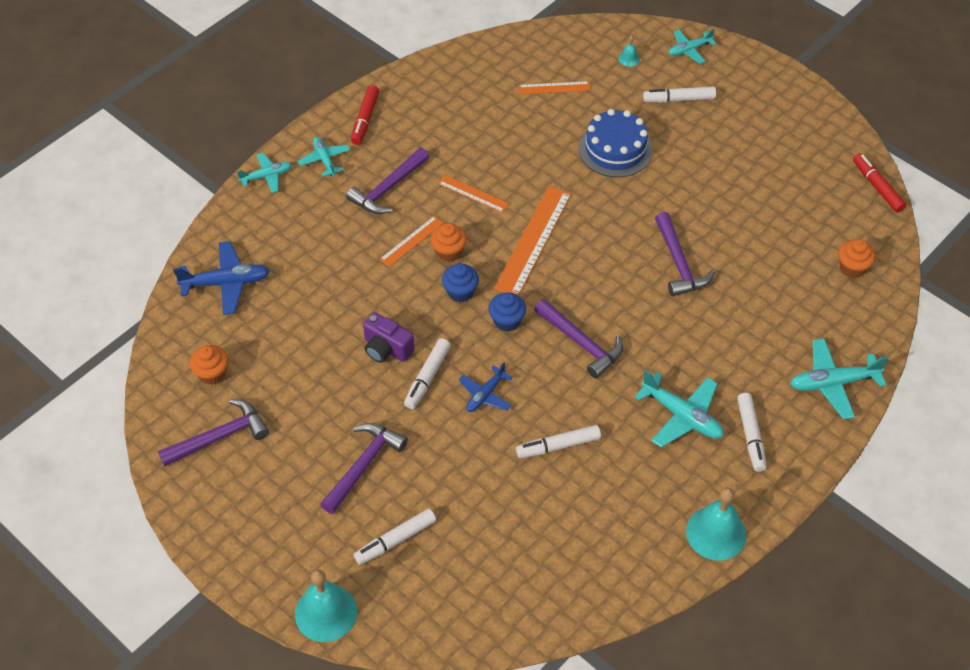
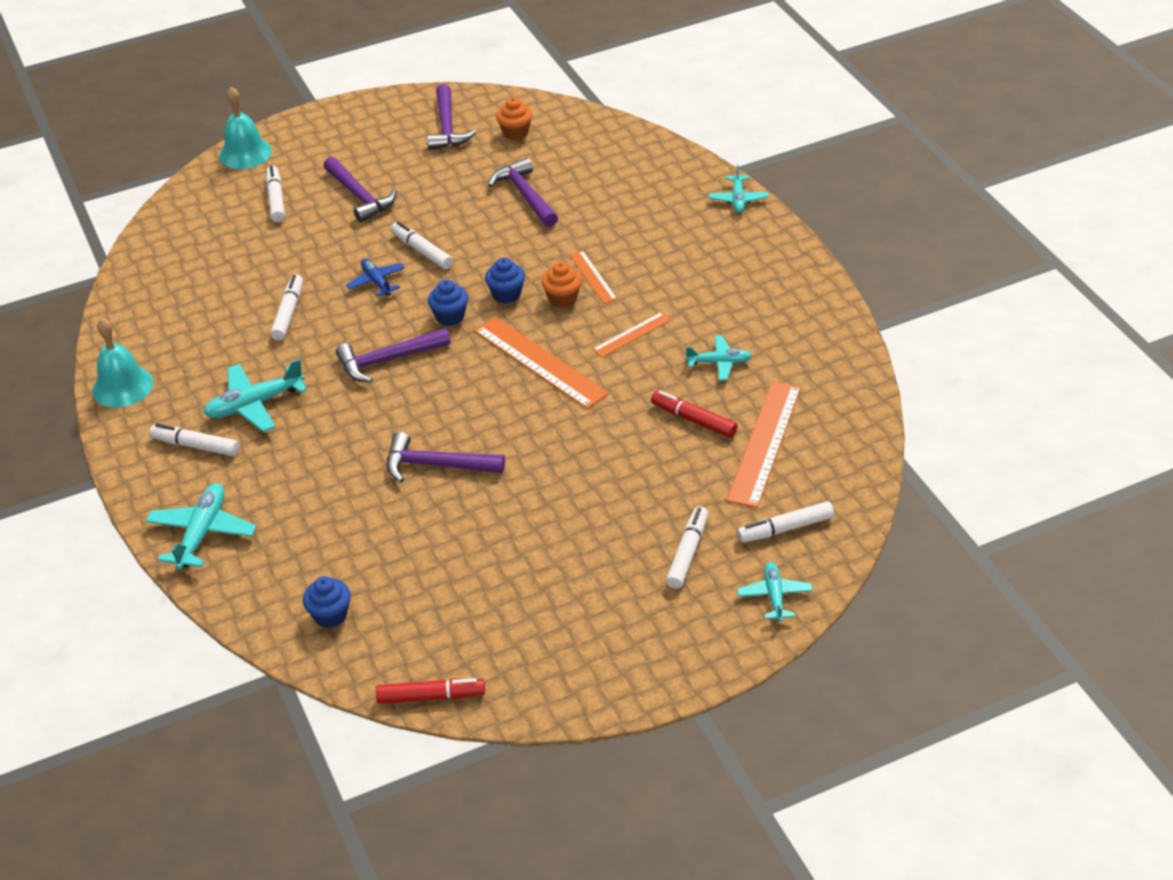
camera: 115 degrees right, 10 degrees down
(226, 283) = (613, 154): blue plane -> none
(324, 160) = (740, 241): turquoise plane -> turquoise plane (719, 363)
(365, 119) = (787, 280): red marker -> red marker (693, 420)
(386, 348) = (472, 233): purple camera -> none
(388, 189) = (674, 276): purple hammer -> purple hammer (525, 195)
(554, 88) = (764, 443): orange ruler -> orange ruler, size x1.86
(615, 149) = (634, 466): blue cake -> none
(629, 58) = (785, 528): turquoise bell -> white marker
(852, 268) = (330, 615): orange cupcake -> blue cupcake

